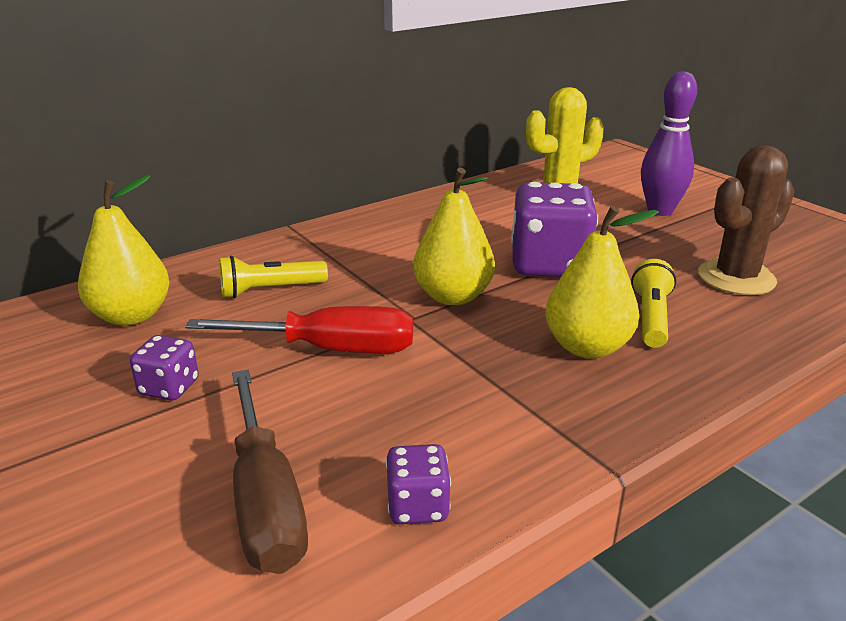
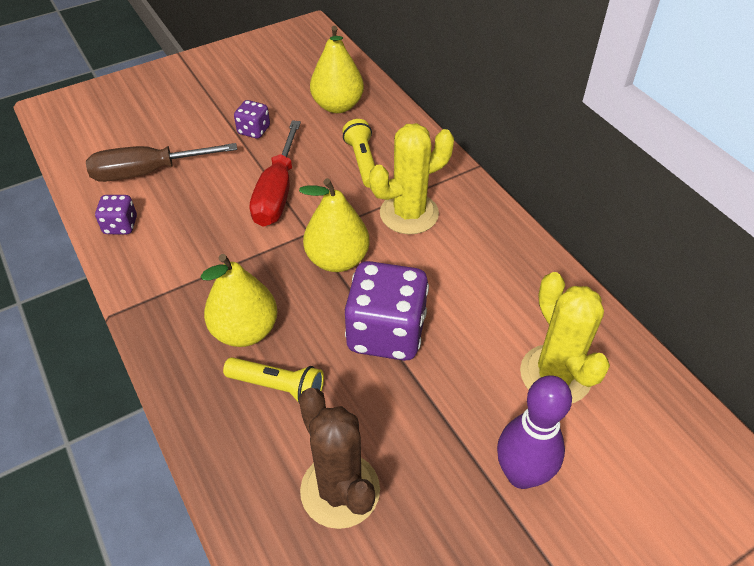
camera: 95 degrees right, 20 degrees up
(370, 258) = (409, 213): none -> yellow cactus

